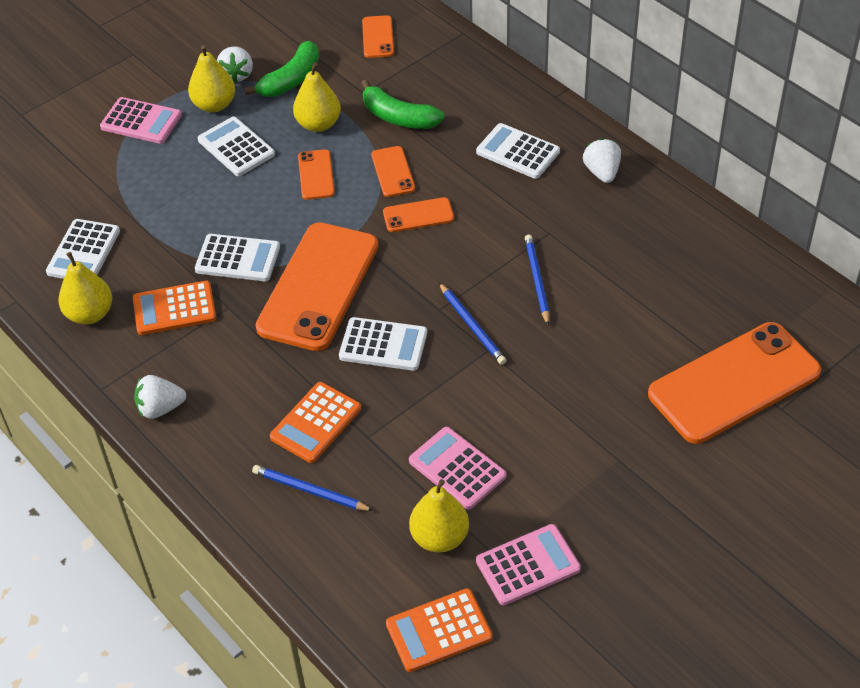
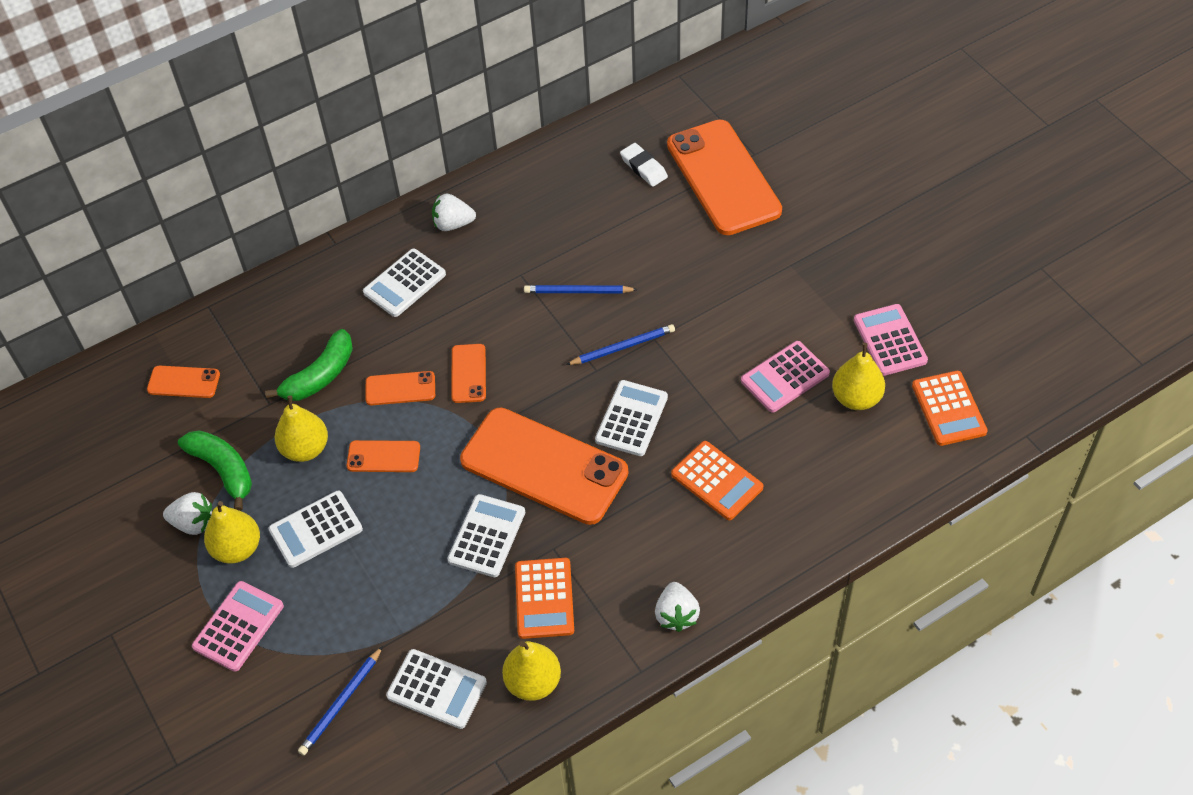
camera: 80 degrees left, 5 degrees up
(310, 491) = (795, 491): blue pencil -> blue pencil (341, 703)
(727, 310) = (643, 167): none -> white eraser

